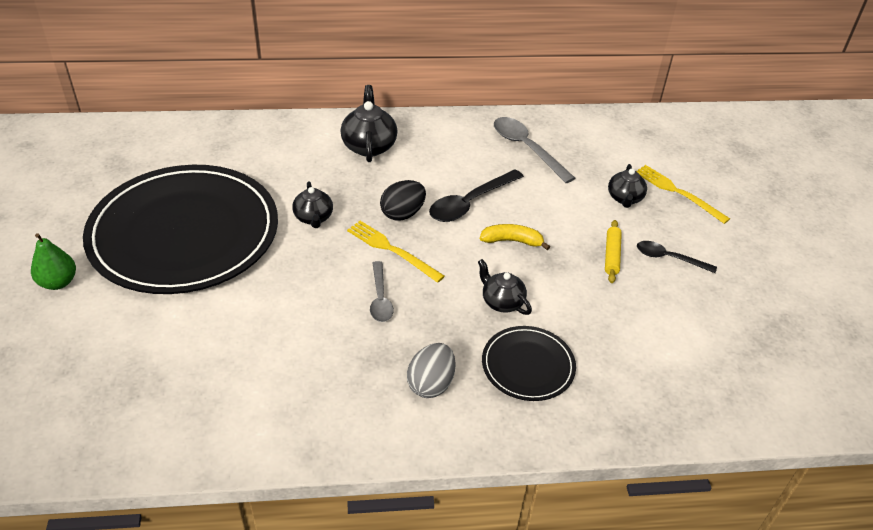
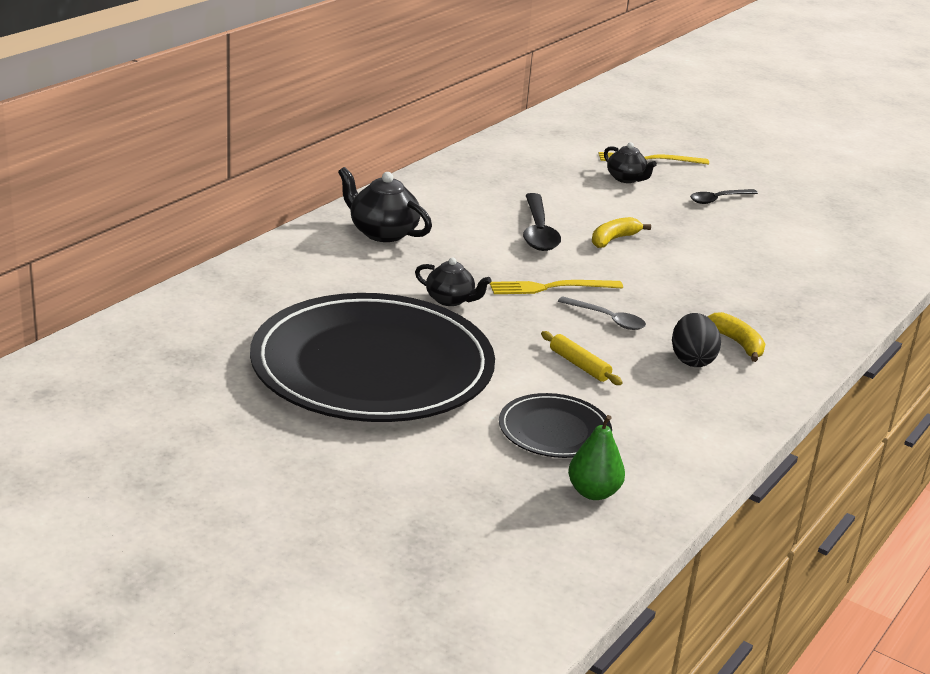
camera: 50 degrees left, 15 degrees down
(58, 282) = (347, 458): green pear -> green pear (593, 492)
(402, 214) = (508, 262): black egg -> black egg (692, 360)
(431, 384) = (738, 343): grey egg -> yellow banana
(502, 302) = (681, 276): black teapot -> none
(527, 148) = (502, 179): grey spoon -> none
(528, 365) = (765, 300): black plate -> black plate (554, 430)
(611, 255) = (686, 215): yellow rolling pin -> yellow rolling pin (579, 365)

